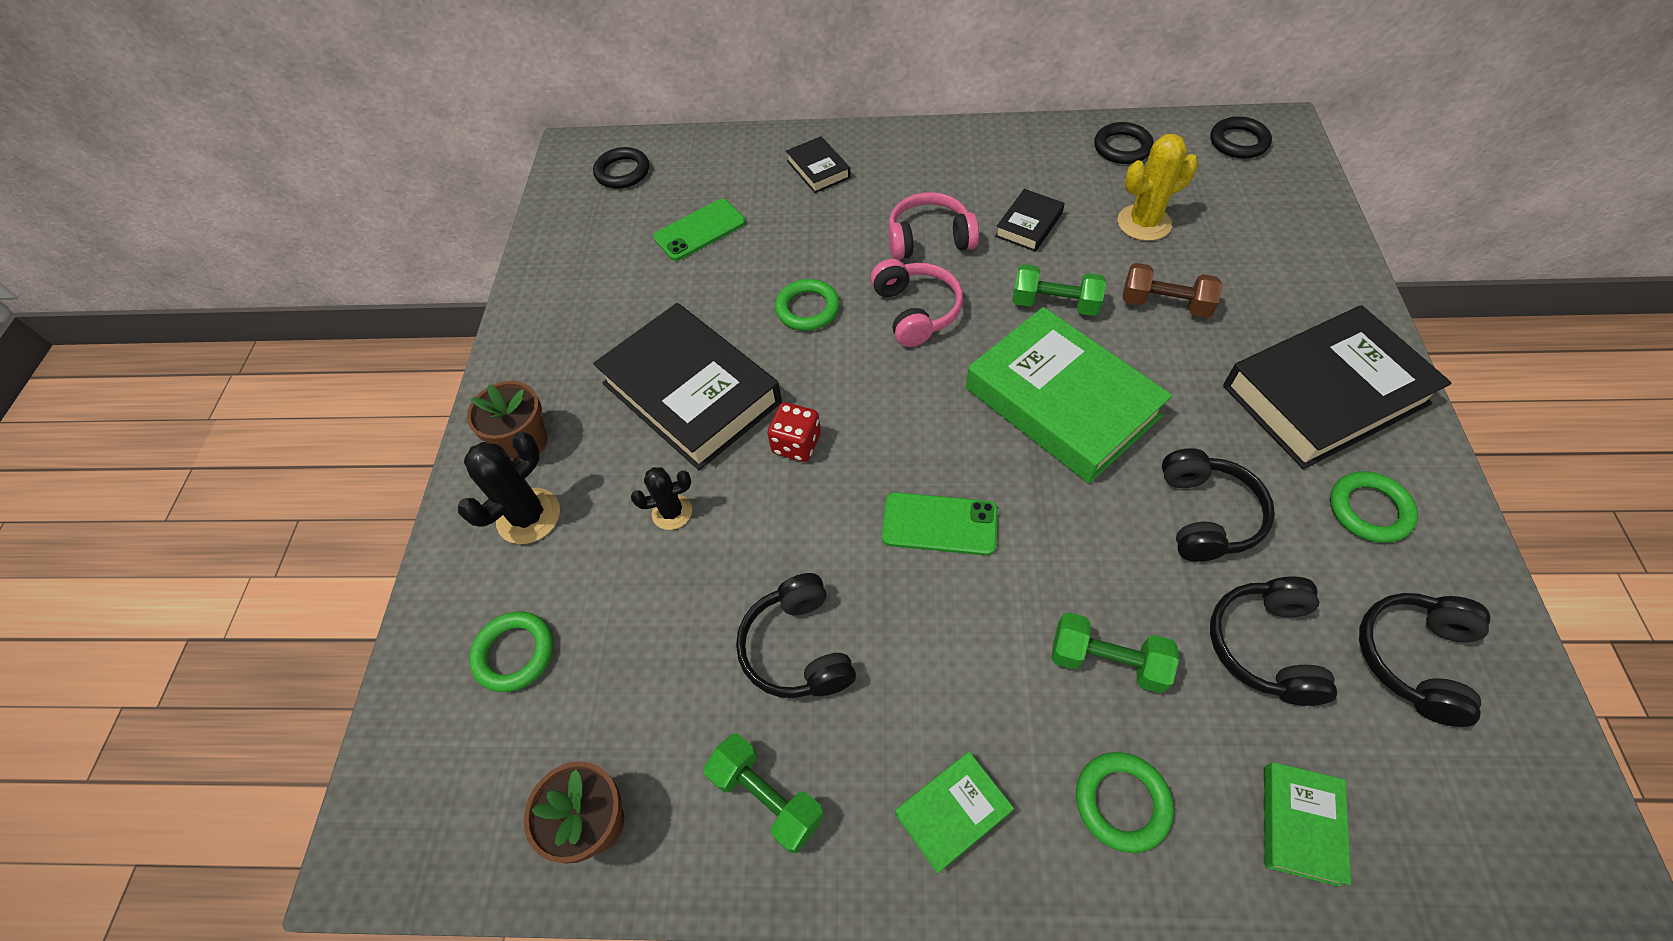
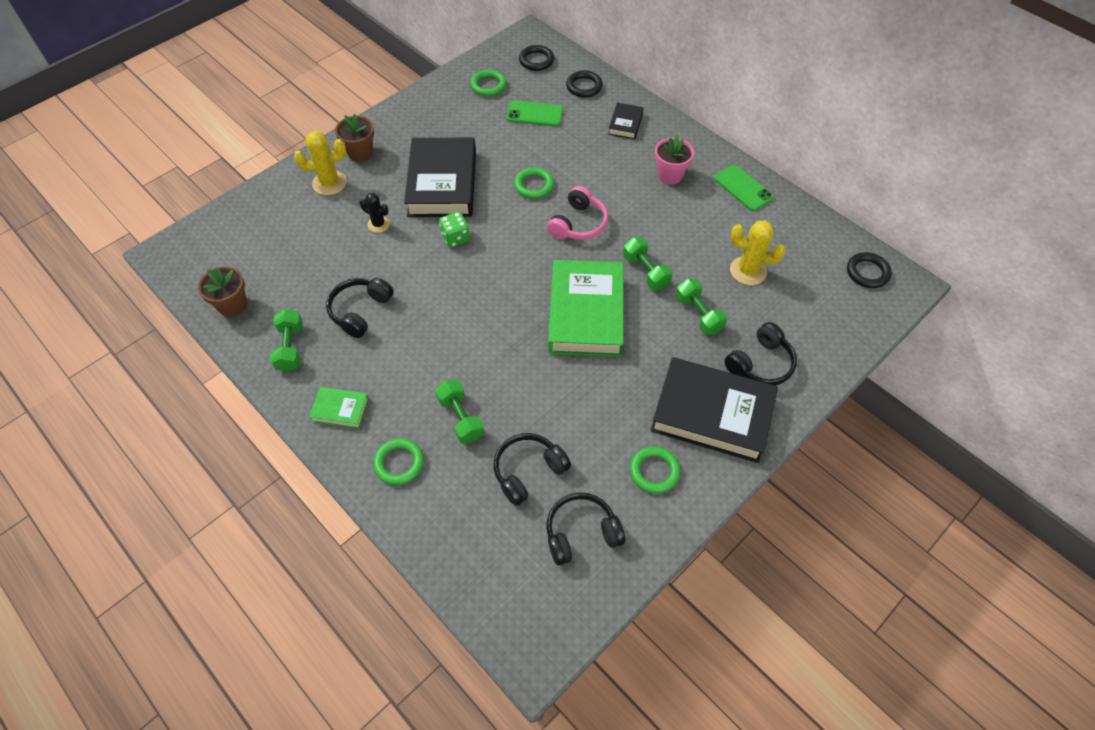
camera: 40 degrees right, 0 degrees up
(514, 653) = (271, 228): green ring -> green ring (488, 86)
(528, 516) = (329, 183): black cactus -> yellow cactus
(796, 444) = (455, 238): red dice -> green dice
(929, 239) = (631, 196): pink headphones -> none
(937, 187) = (670, 175): none -> pink flower pot
(939, 524) = (468, 315): green phone -> green phone (743, 188)
(1028, 225) = (688, 227): black book -> none
(1122, 147) = (796, 227): black ring -> black ring (584, 86)
(1165, 304) = (698, 314): brown dumbbell -> green dumbbell
(1206, 515) = (579, 408): black headphones -> black headphones (760, 364)
(1300, 824) = (450, 532): green book -> none

